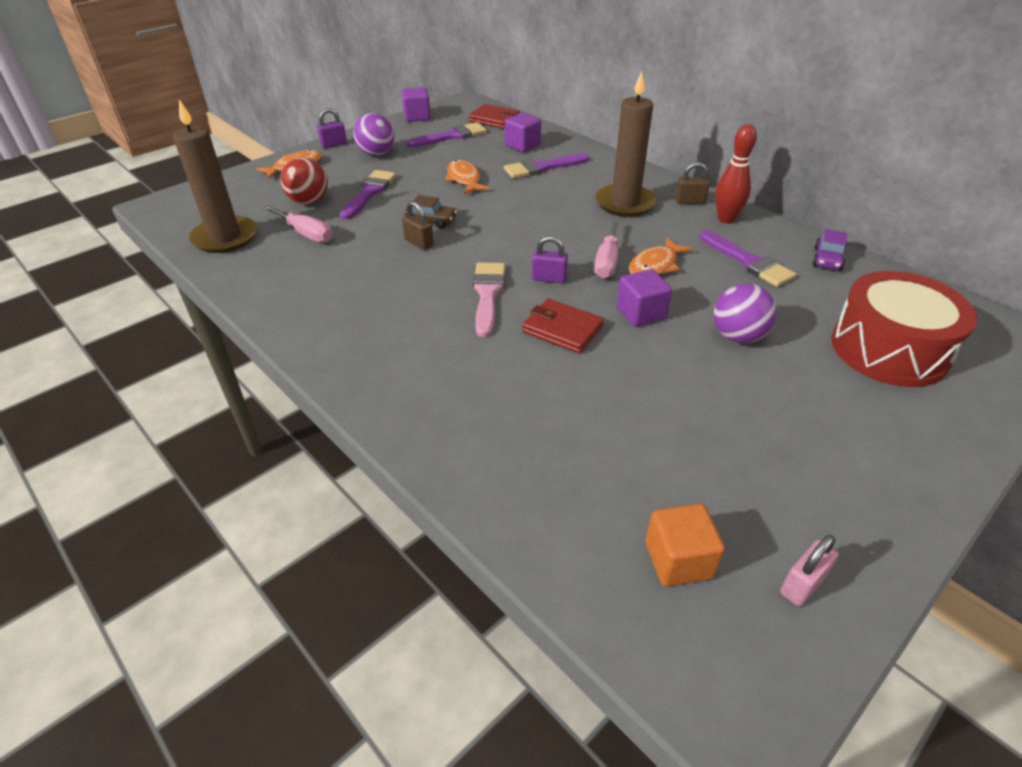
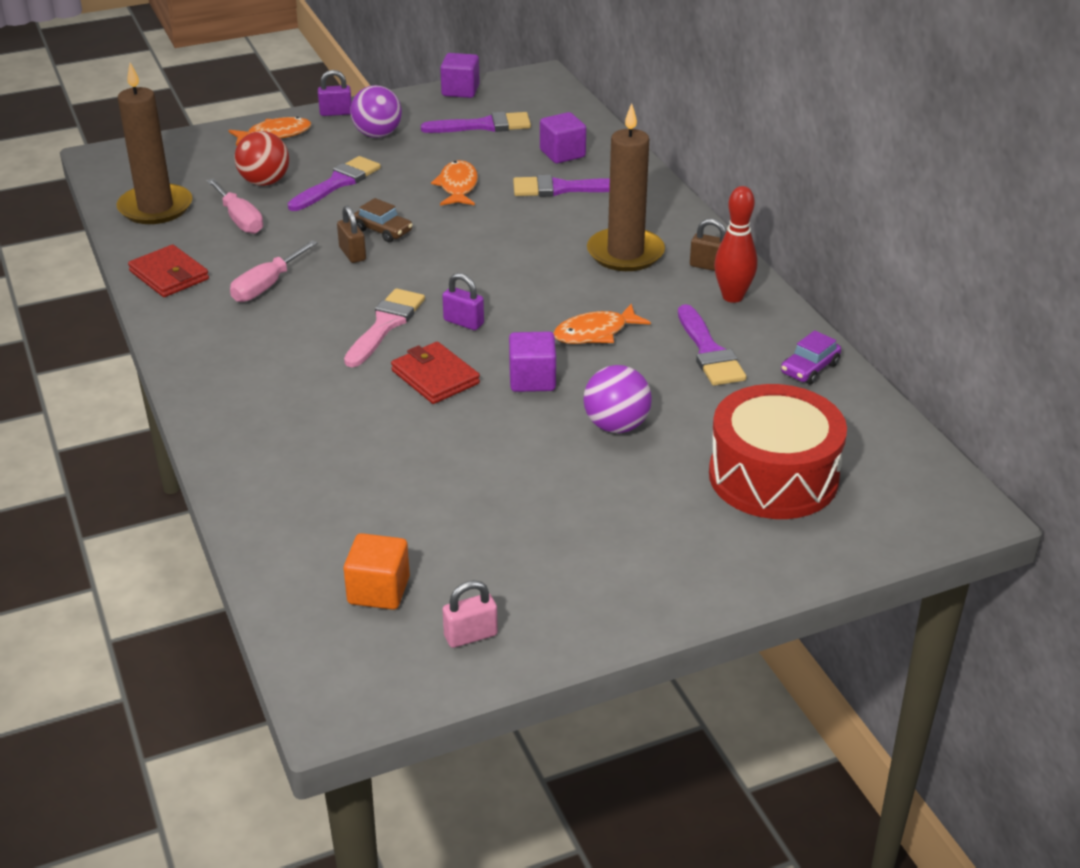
camera: 20 degrees right, 5 degrees down
(494, 119) = (555, 111): red wallet -> red wallet (169, 275)
(607, 262) = (544, 317): pink screwdriver -> pink screwdriver (266, 286)

